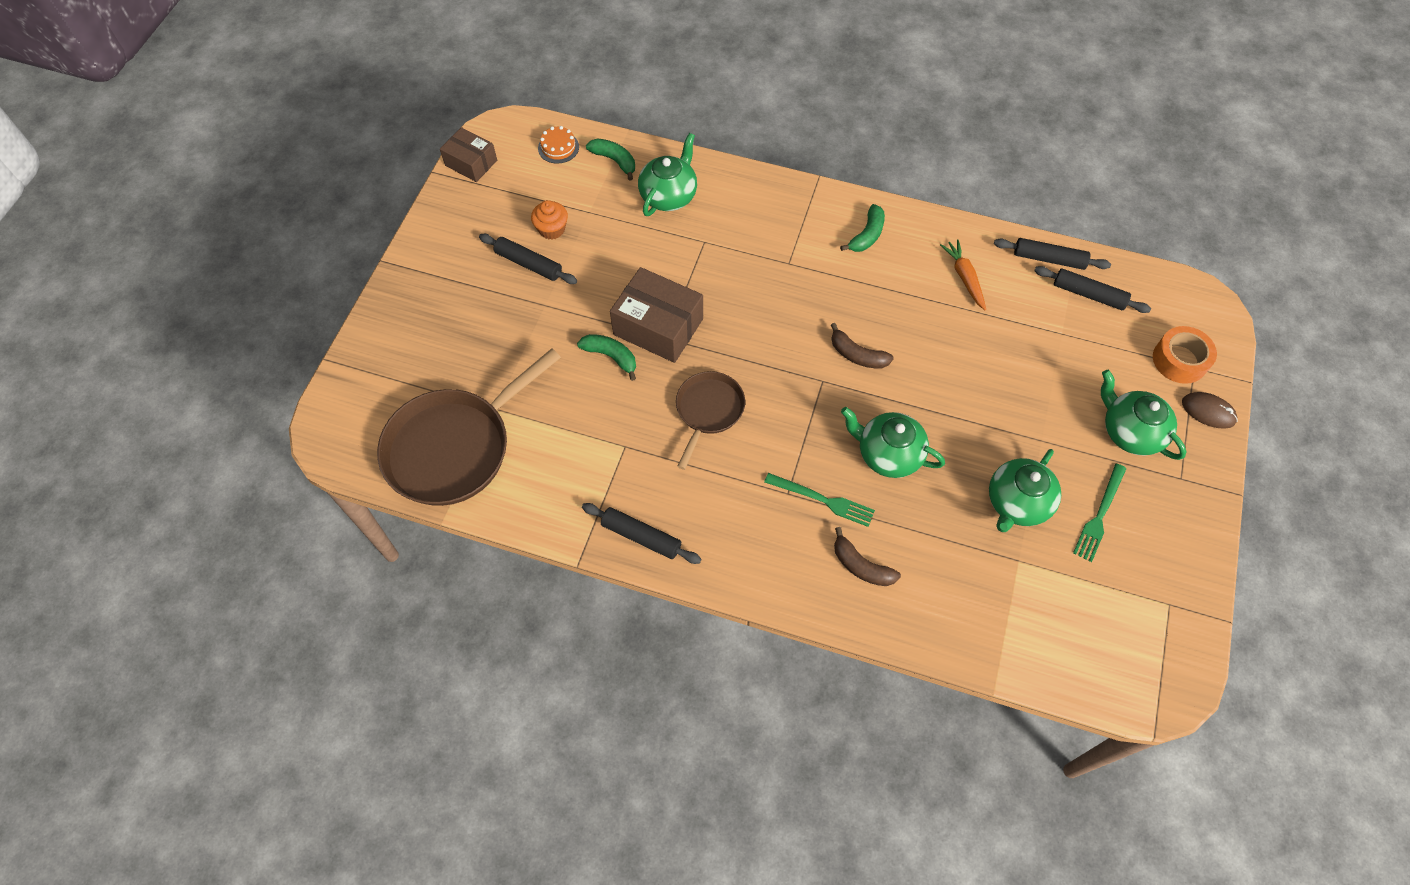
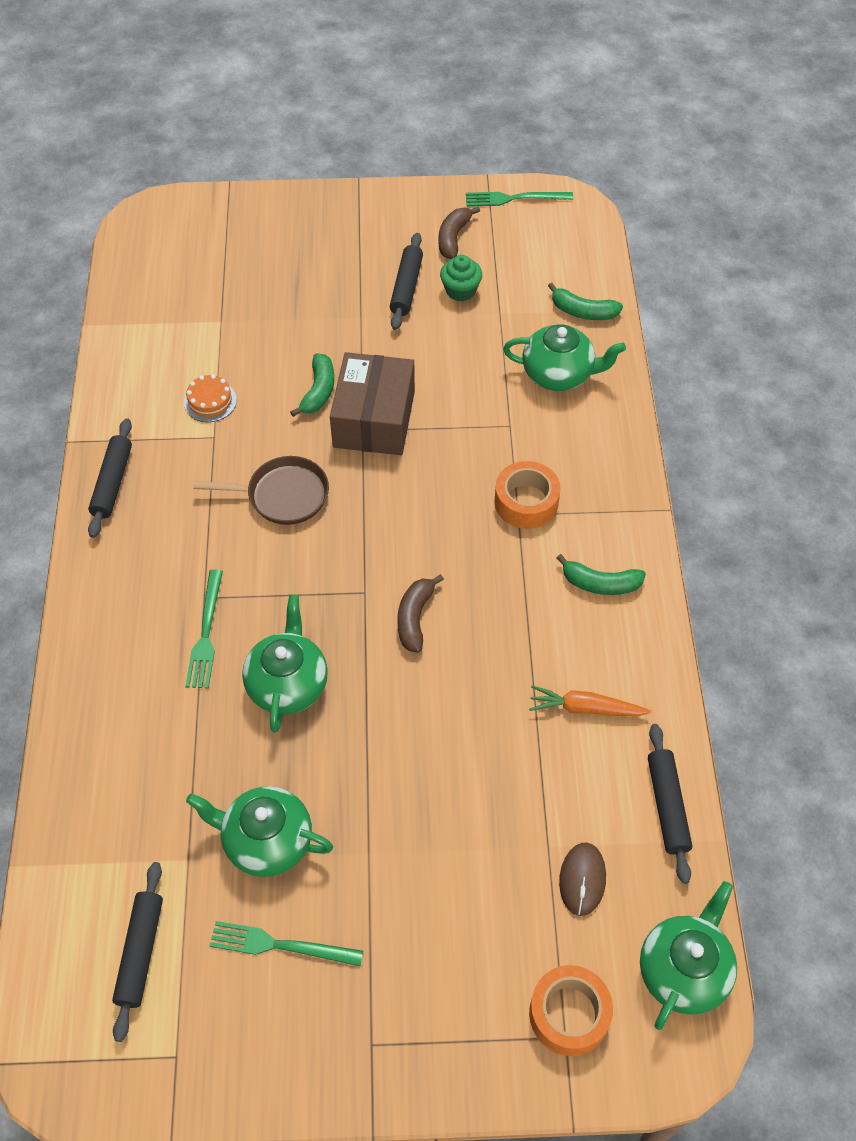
camera: 70 degrees right, 5 degrees down
(455, 447) = (167, 306): brown pan -> none
(471, 163) = (514, 198): brown box -> green fork
(552, 229) = (460, 290): orange cupcake -> green cupcake
(558, 147) = (574, 259): orange cake -> orange cake (210, 401)
(614, 161) = (583, 311): green banana -> green banana turned 90 degrees clockwise
(779, 254) = (526, 502): none -> orange tape
(861, 566) = (134, 692): brown banana -> brown banana (453, 238)
(964, 278) = (585, 708): orange carrot -> orange carrot turned 135 degrees counterclockwise
(1088, 294) = (630, 869): black rolling pin -> black rolling pin (140, 952)
(1130, 432) = (421, 964): green teapot -> green teapot (683, 970)
(1208, 411) = (496, 1068): brown mouse -> brown mouse (582, 879)

